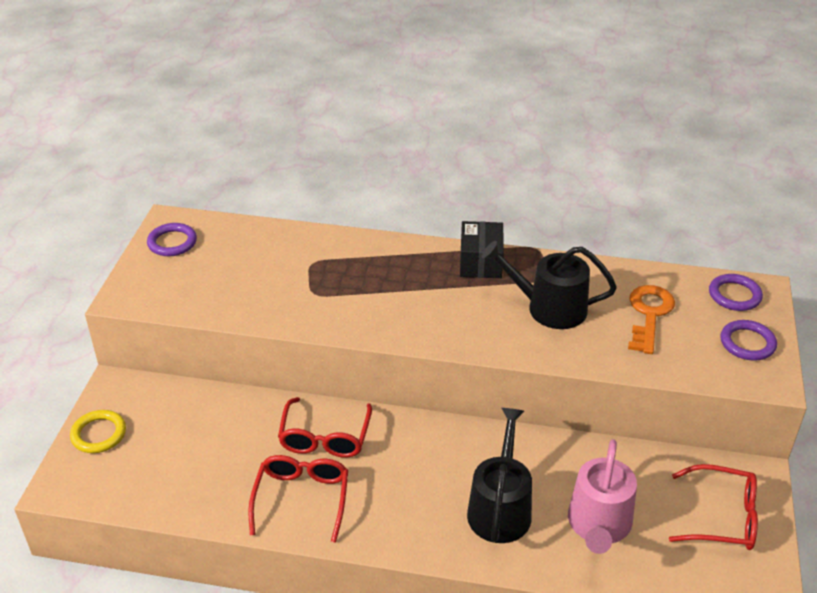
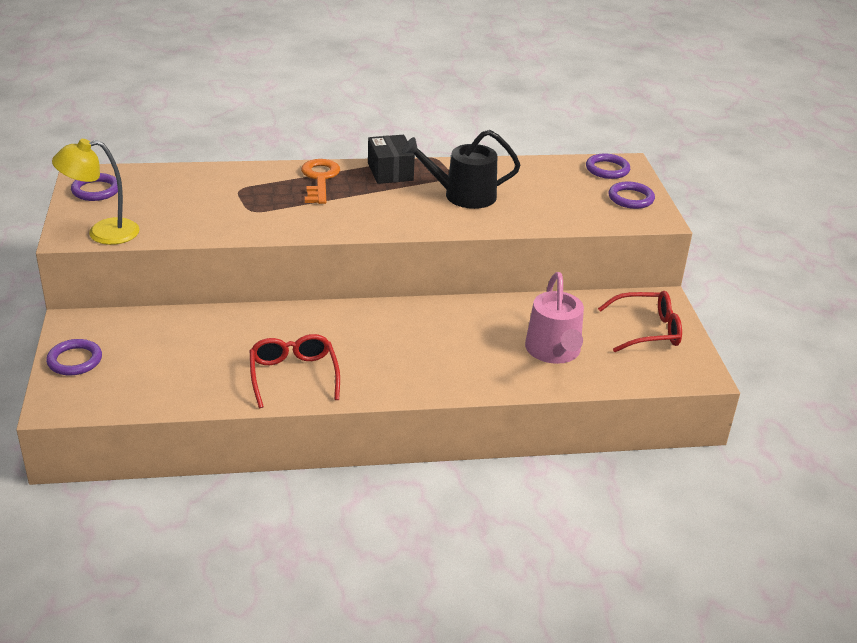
camera: 20 degrees left, 5 degrees down
(99, 434) = (75, 360): yellow ring -> purple ring
(156, 299) = (102, 233): none -> yellow lamp
(325, 437) = (294, 330): red glasses -> none
(500, 508) = (469, 354): black watering can -> none
(649, 314) = (546, 190): orange key -> orange key (320, 179)

